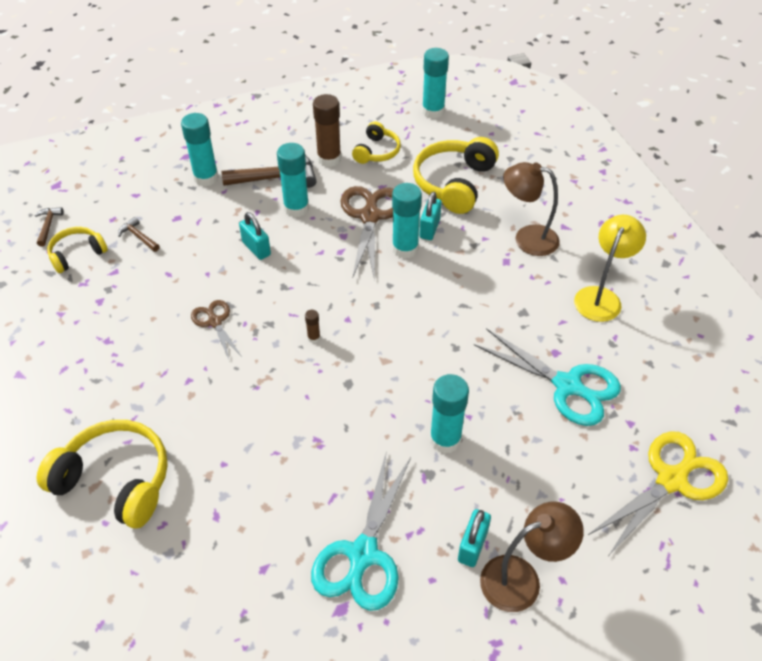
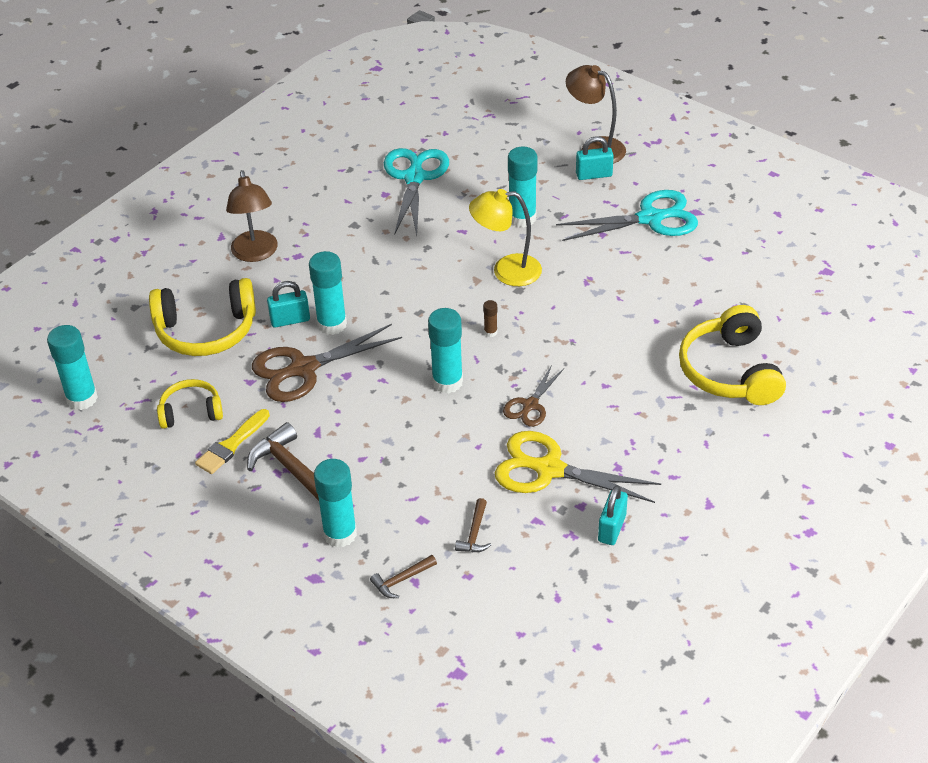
camera: 120 degrees left, 5 degrees down
(48, 226) = (524, 628): brown hammer -> brown hammer (401, 580)
(77, 254) = (541, 569): yellow headphones -> none
(256, 248) = (415, 429): turquoise padlock -> turquoise padlock (612, 528)
(296, 208) = (333, 430): turquoise glue stick -> turquoise glue stick (447, 382)
(329, 159) = (231, 445): brown glue stick -> yellow brush
(601, 297) = (300, 189): yellow lamp -> yellow lamp (506, 271)
(672, 480) = (457, 110): yellow scissors -> yellow scissors (548, 469)

